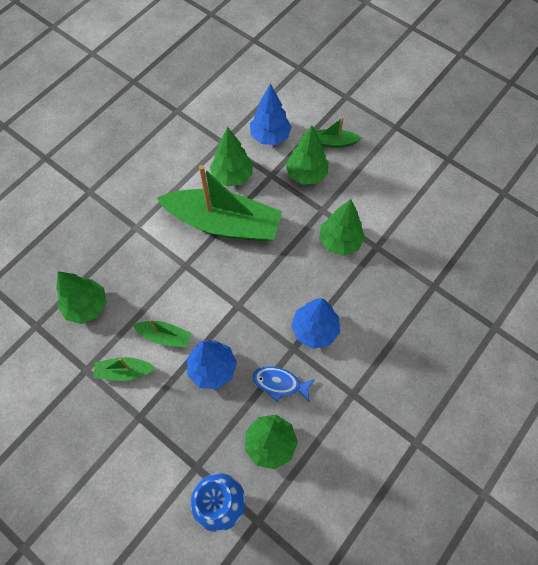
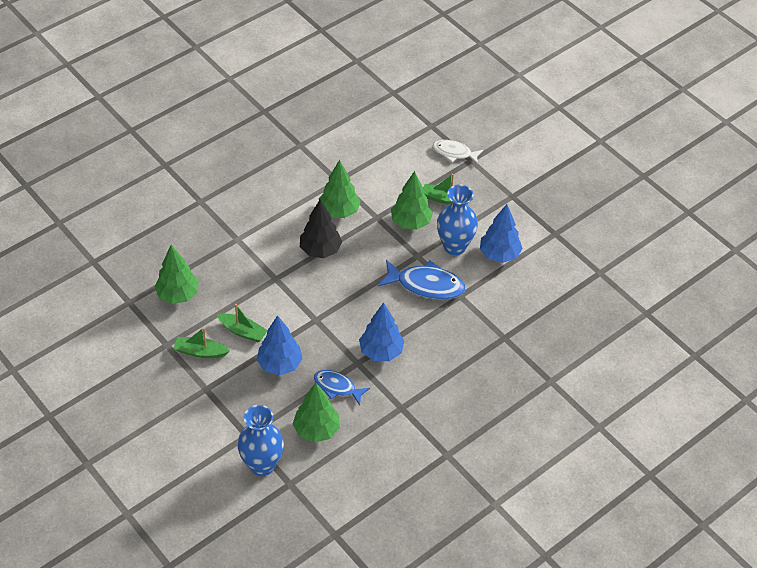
camera: 10 degrees right, 15 degrees down
(224, 223) = (320, 250): green boat -> black tree
(270, 136) = (385, 183): blue tree -> blue tree (499, 254)
(328, 92) = (454, 153): none -> white fish
(340, 241) = (426, 285): green tree -> blue fish
(356, 192) = (454, 246): none -> blue vase

